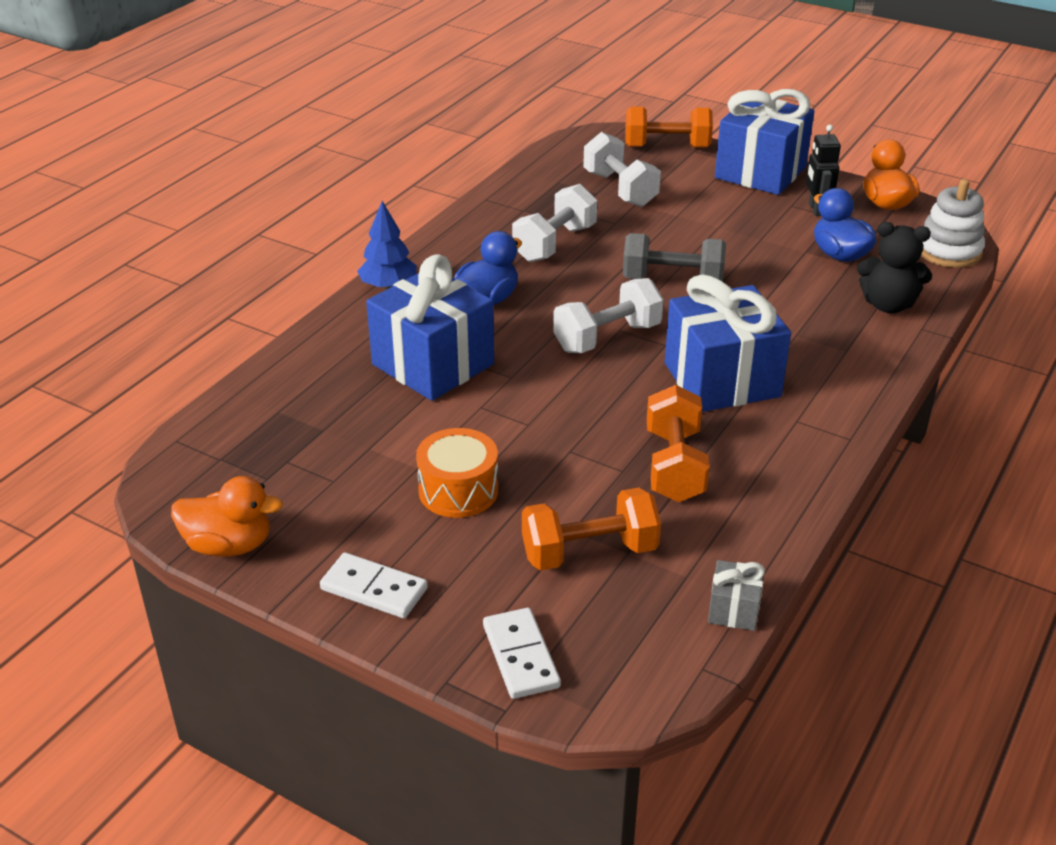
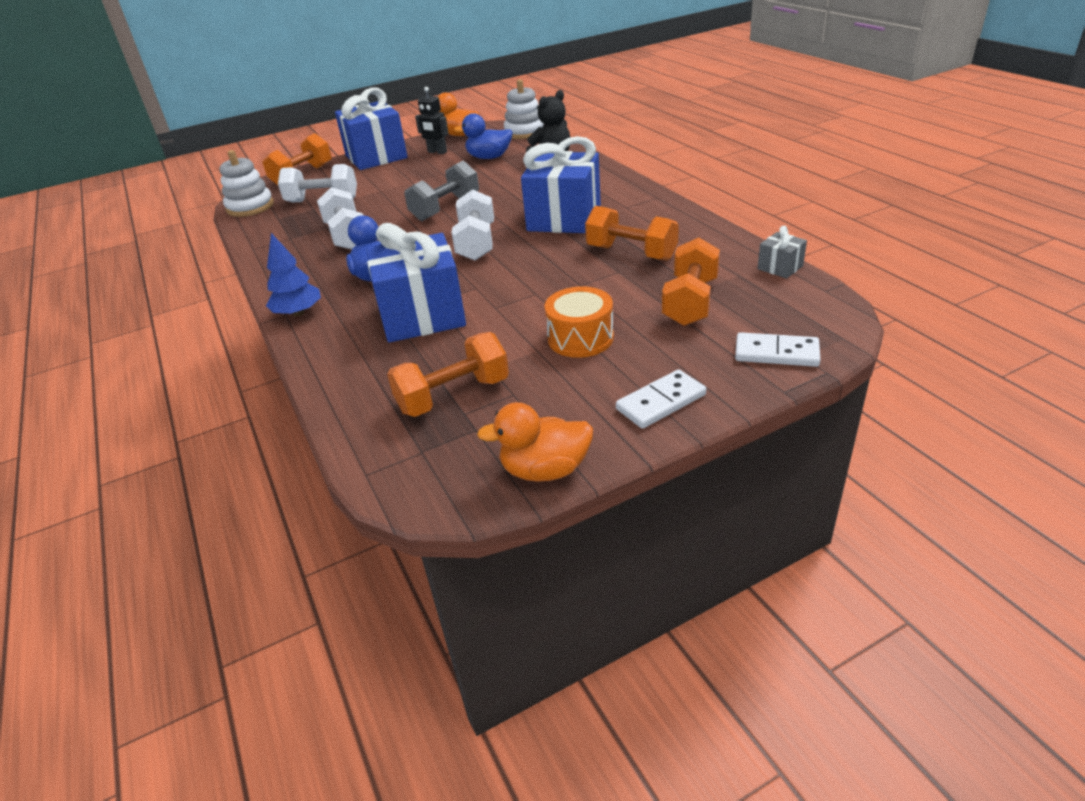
camera: 55 degrees left, 0 degrees up
(229, 545) = (545, 470): orange duck -> orange duck turned 135 degrees counterclockwise
(310, 443) = (453, 396): none -> orange dumbbell
(567, 152) = (250, 207): none -> white stacking toy

